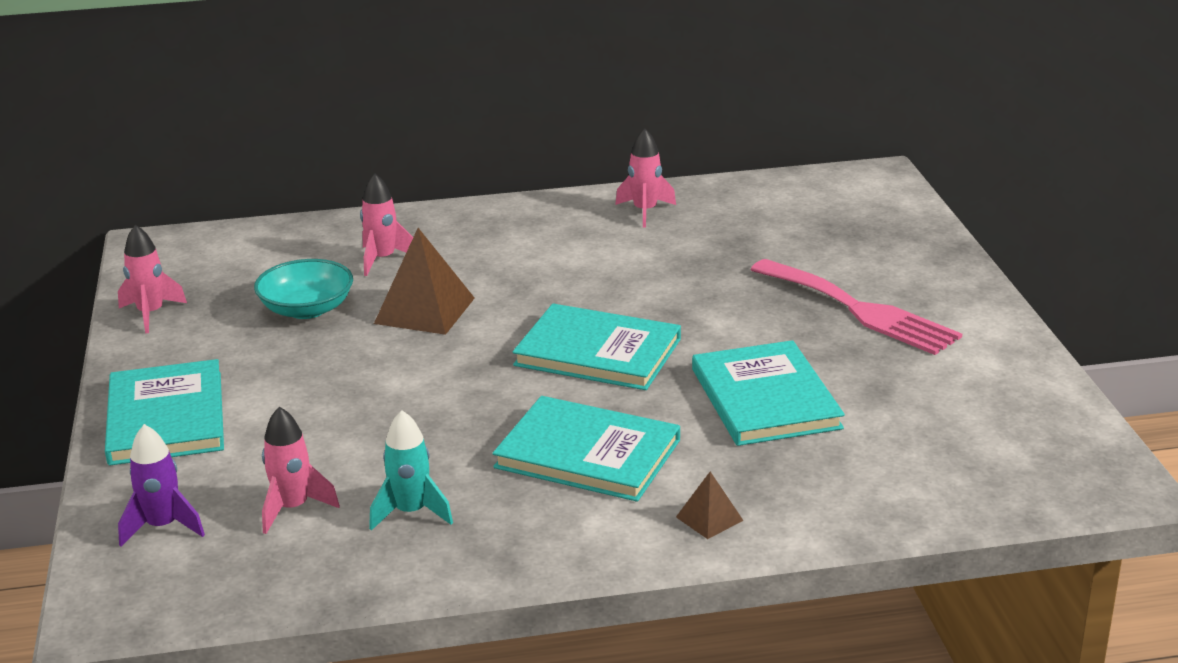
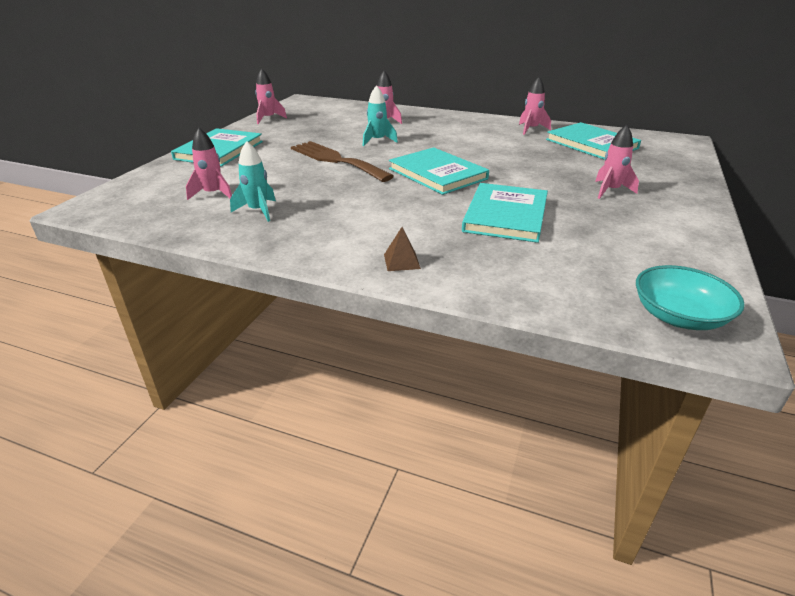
camera: 30 degrees right, 5 degrees up
(163, 527) = (155, 185): purple rocket -> none
(307, 309) = (329, 130): turquoise bowl -> turquoise bowl (678, 316)
(409, 374) = (337, 160): none -> brown fork
(425, 310) = (377, 141): brown pyramid -> turquoise rocket
(587, 454) = (375, 212): turquoise book -> turquoise book (591, 144)
(858, 309) = (610, 191): pink fork -> pink rocket

